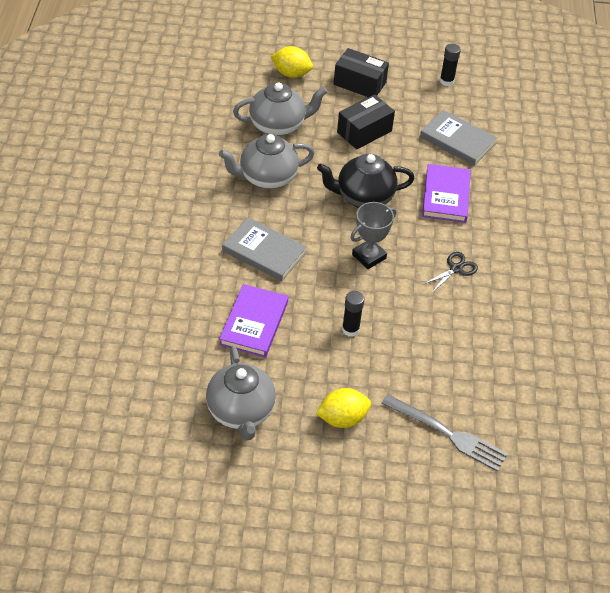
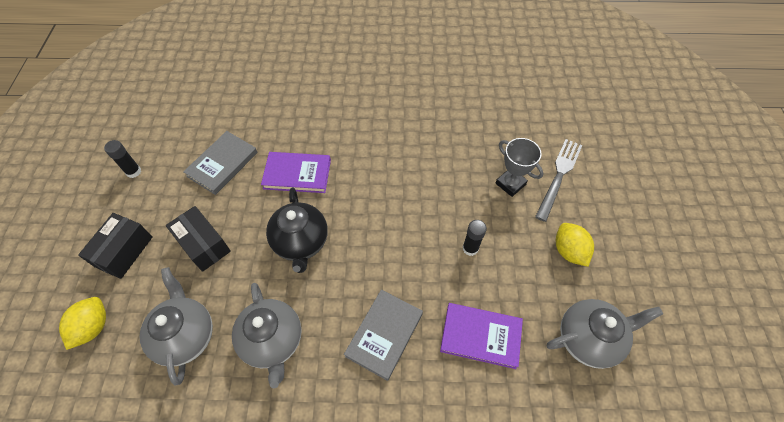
camera: 90 degrees left, 10 degrees up
(369, 256) = (379, 236): grey trophy -> grey trophy (510, 184)
(456, 269) = (386, 168): black scissors -> none

